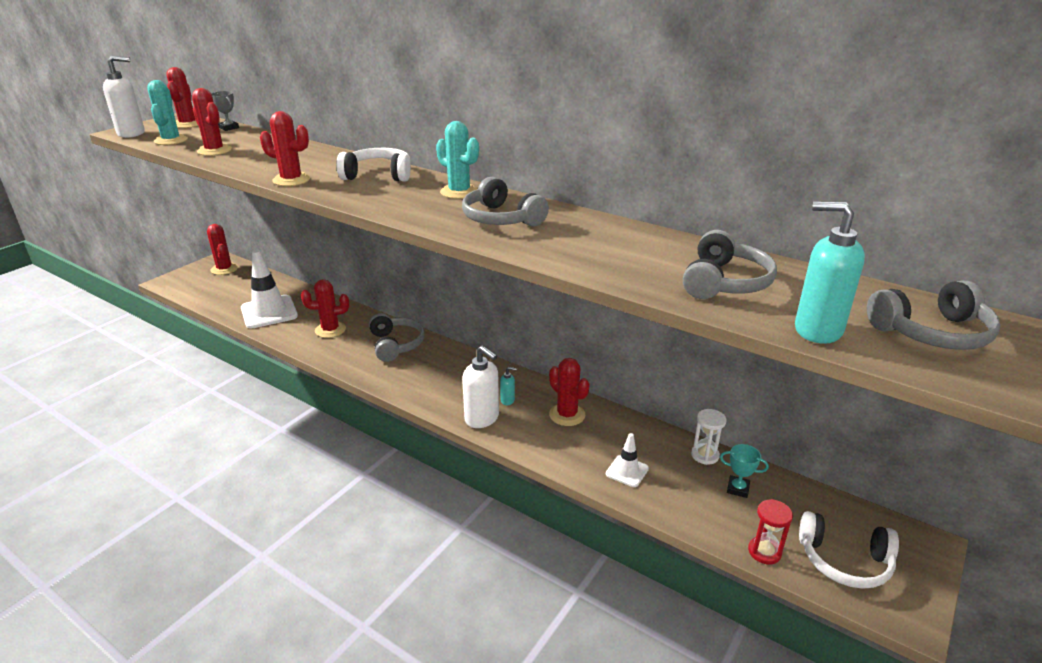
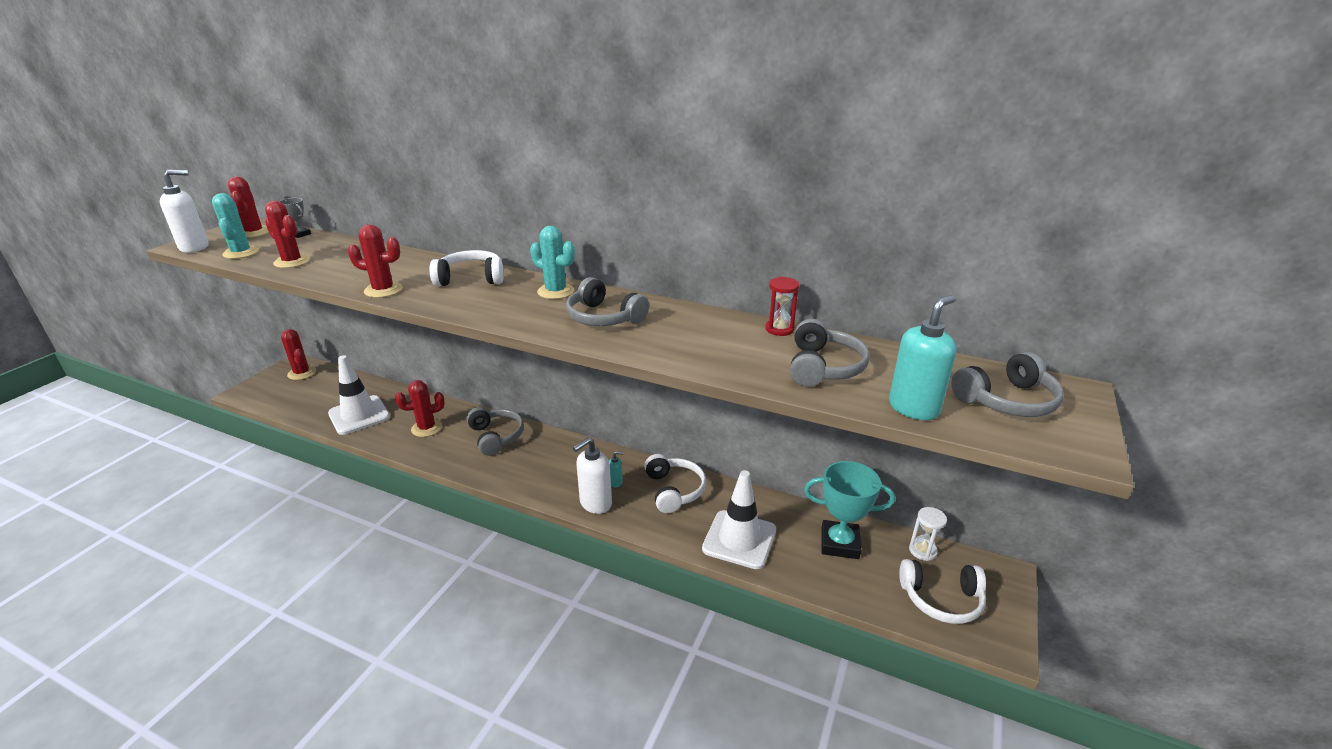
camera: 10 degrees left, 0 degrees up
(482, 418) = (595, 503): white soap dispenser -> white soap dispenser turned 105 degrees clockwise
(567, 415) = (674, 490): red cactus -> white headphones
(627, 471) = (739, 539): white traffic cone -> white traffic cone, size x1.96
(705, 455) = (805, 515): white hourglass -> white hourglass (922, 551)
(738, 489) = (839, 543): turquoise trophy -> turquoise trophy, size x2.02
(764, 552) = (873, 600): red hourglass -> red hourglass (779, 329)
(817, 330) = (913, 408): turquoise soap dispenser -> turquoise soap dispenser turned 120 degrees clockwise

